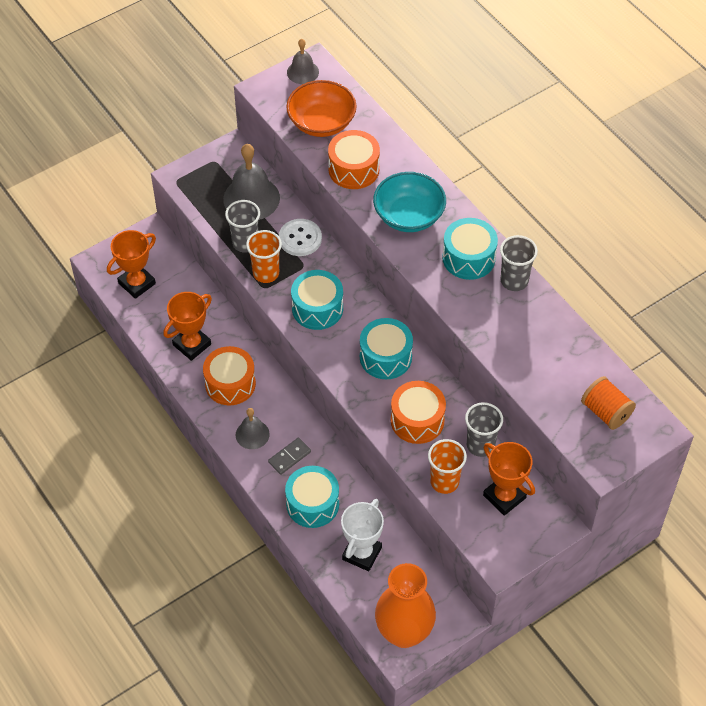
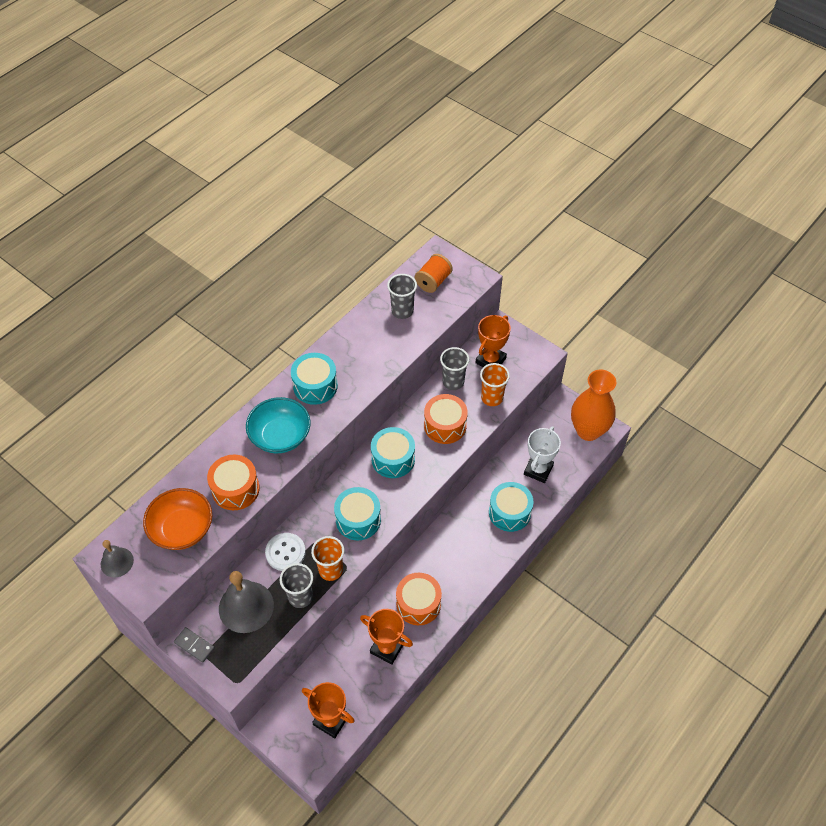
camera: 105 degrees left, 0 degrees up
(252, 434) = (462, 572): grey bell -> none
(289, 457) = (474, 539): grey domino -> grey domino (194, 645)
(361, 553) = (538, 470): white trophy -> white trophy turned 75 degrees counterclockwise
(514, 281) = (330, 352): grey cup -> grey cup (402, 311)

